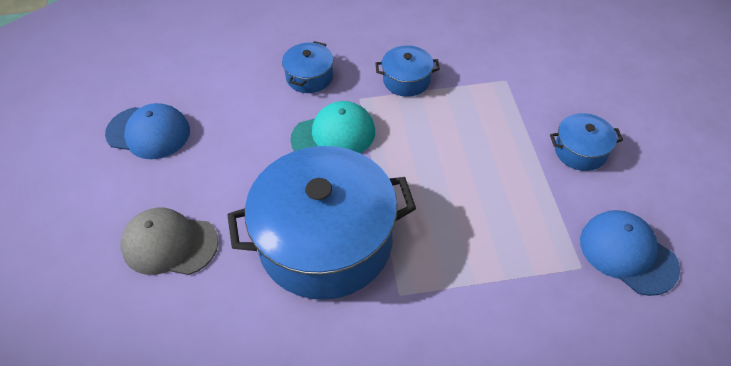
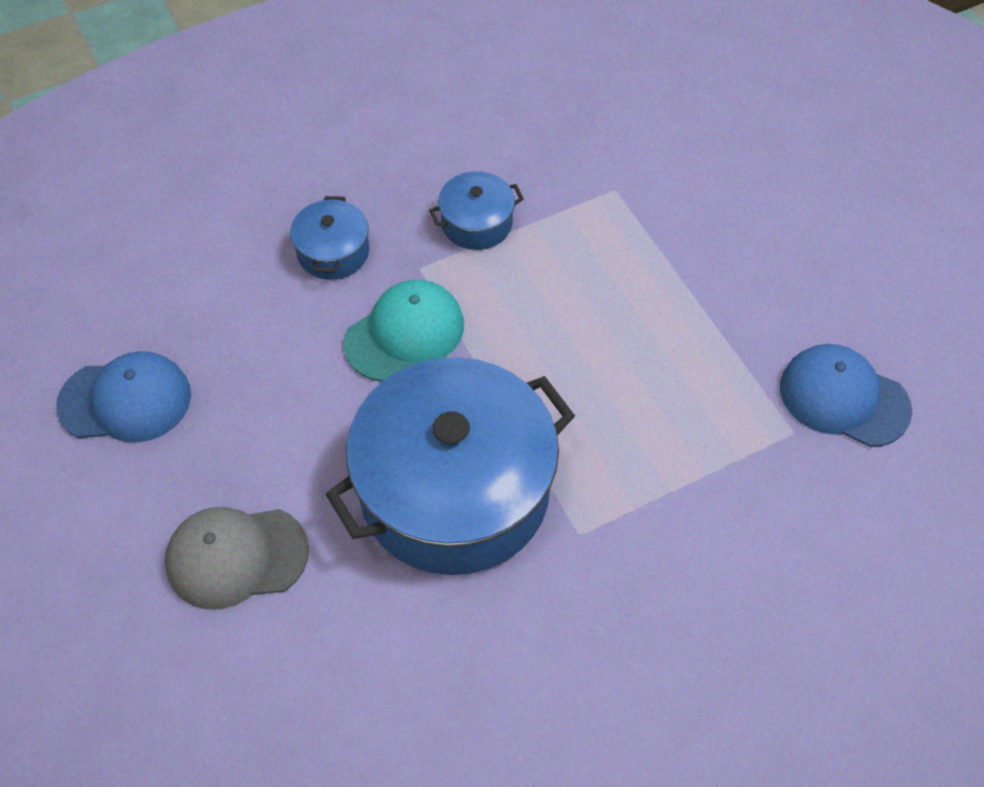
camera: 20 degrees left, 5 degrees up
(580, 151) = (745, 271): blue pot -> none

